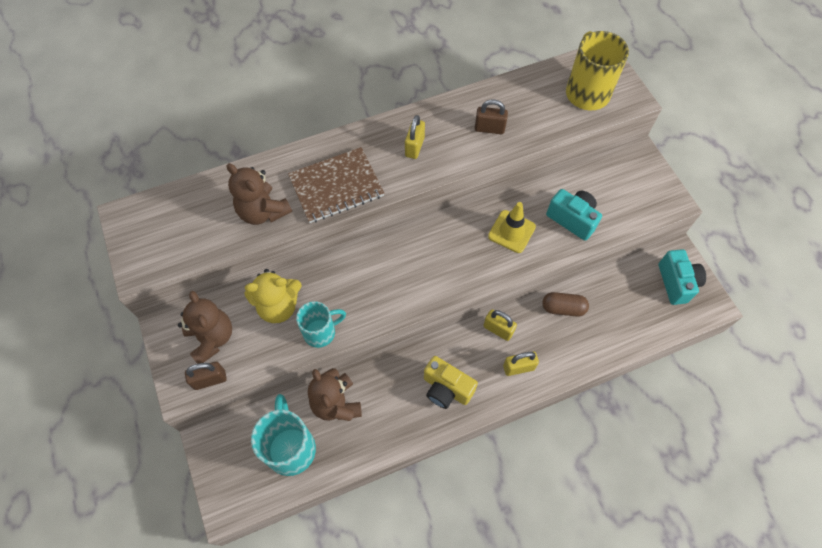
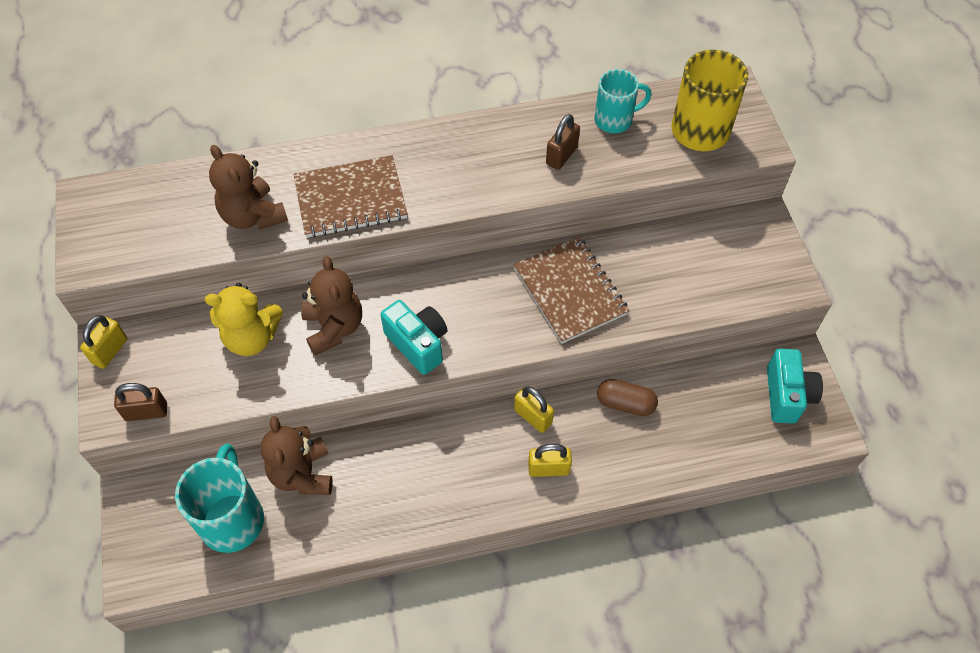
camera: 10 degrees right, 5 degrees down
(212, 338) = (161, 363): brown teddy bear -> brown teddy bear (334, 327)
(321, 332) = (296, 377): turquoise mug -> turquoise mug (615, 120)
(414, 147) = (460, 165): yellow padlock -> yellow padlock (110, 351)
(446, 389) = (448, 480): yellow camera -> none
(489, 128) = (561, 156): brown padlock -> brown padlock turned 75 degrees counterclockwise
(511, 231) = (570, 291): yellow traffic cone -> brown notebook
(572, 219) = (654, 288): turquoise camera -> turquoise camera (418, 344)

